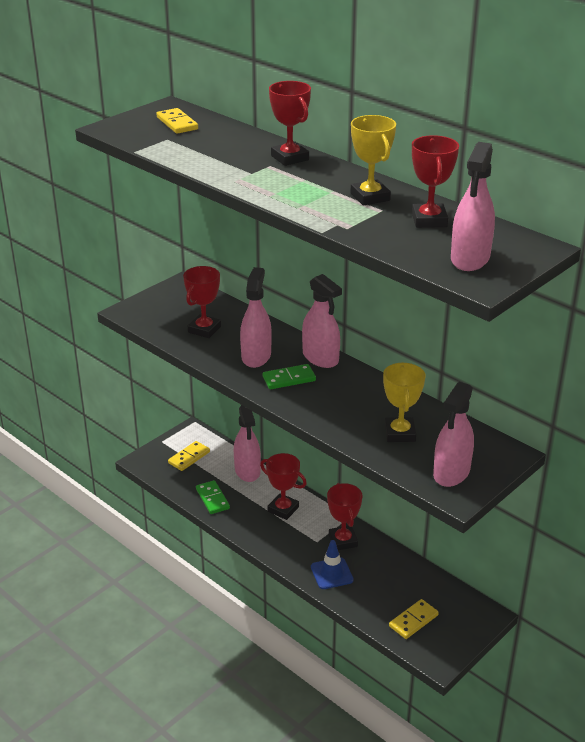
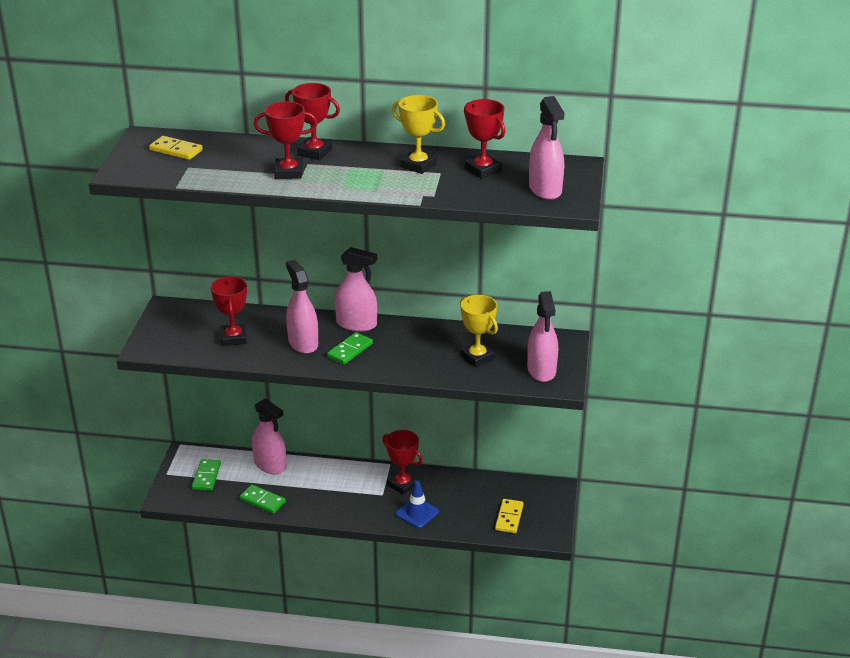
camera: 35 degrees left, 0 degrees up
(189, 457) = (206, 476): yellow domino -> green domino
(283, 509) = (331, 482): red trophy -> red trophy (288, 172)

